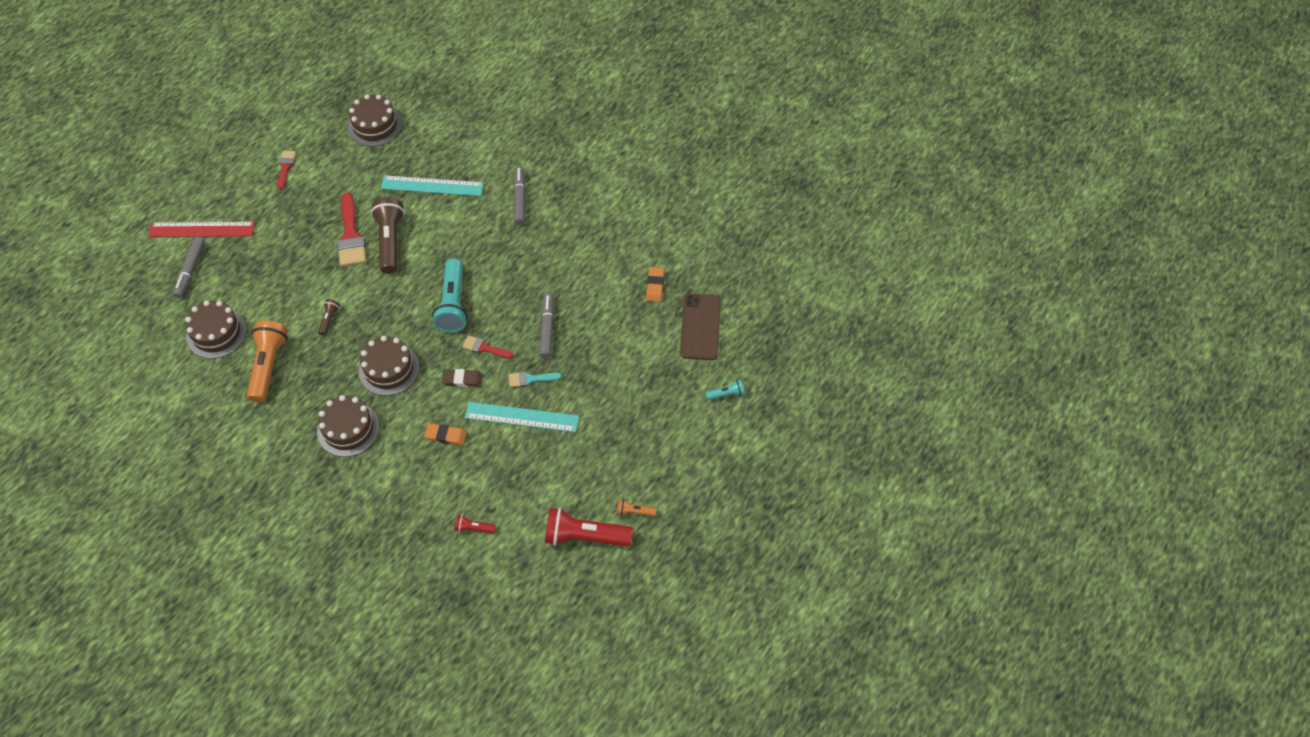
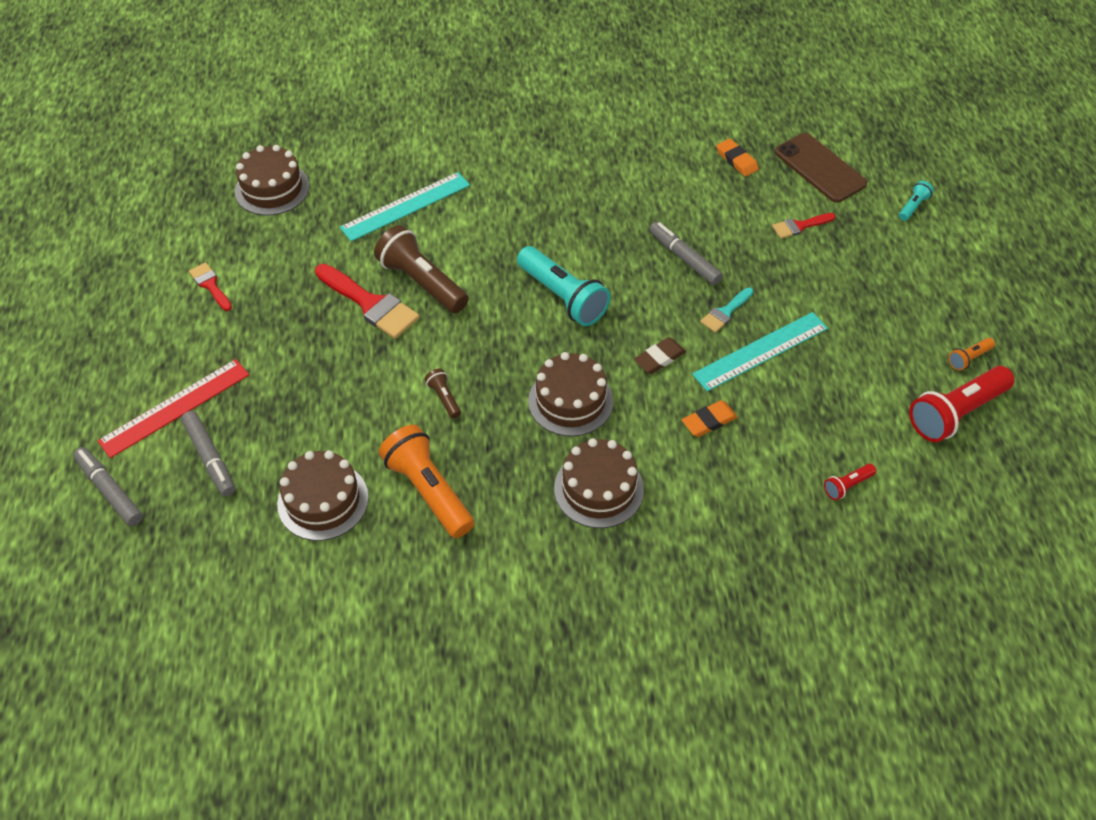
camera: 40 degrees left, 5 degrees down
(484, 348) = (645, 315): red brush -> red brush (799, 226)
(520, 199) = (513, 165): grey marker -> grey marker (110, 491)

